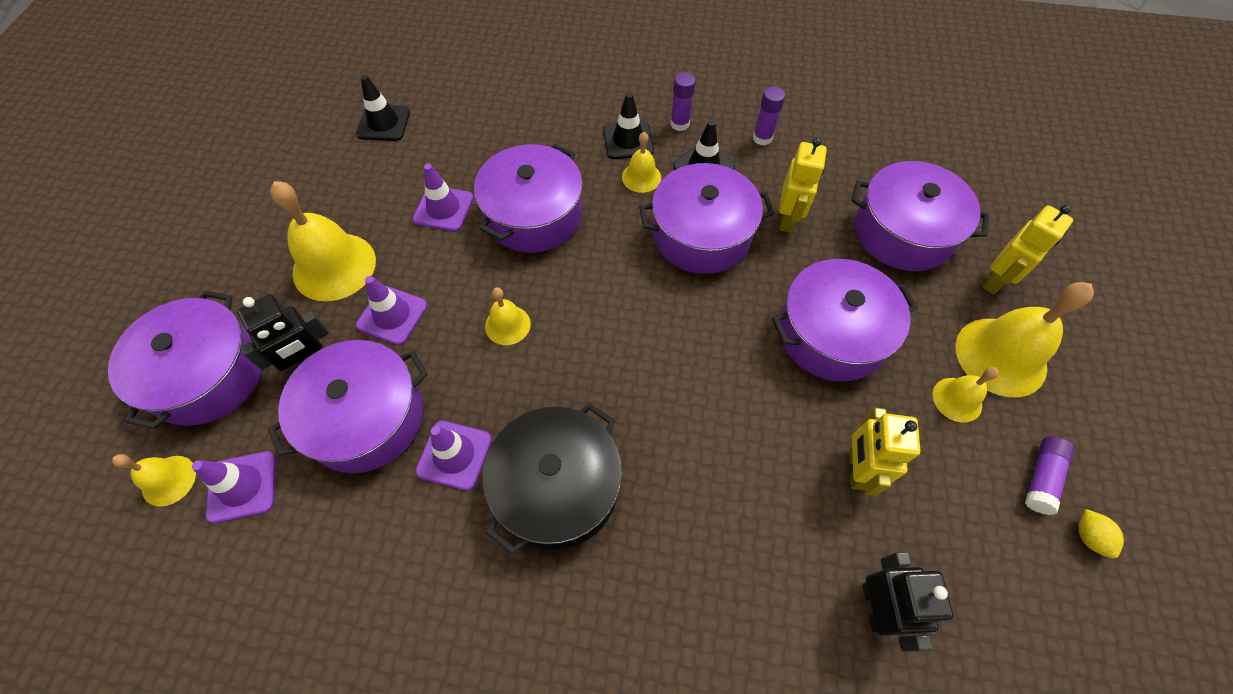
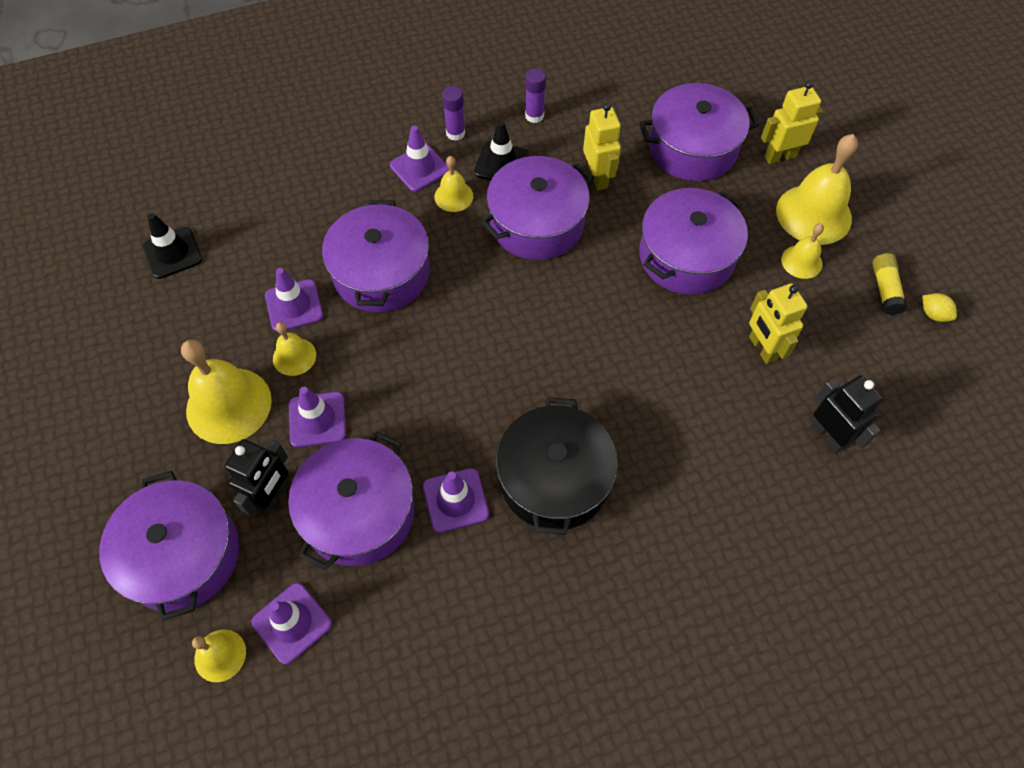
camera: 30 degrees left, 0 degrees up
(507, 325) = (425, 376): yellow bell -> yellow bell (294, 356)
(628, 140) = (419, 168): black traffic cone -> purple traffic cone
(996, 280) = (780, 156): yellow robot -> yellow robot turned 120 degrees counterclockwise
(1041, 478) = (885, 289): purple glue stick -> yellow glue stick

